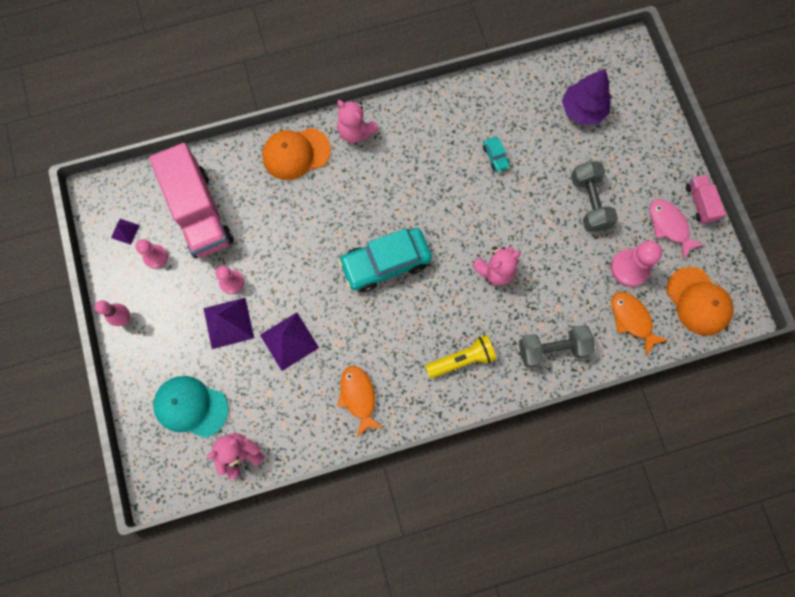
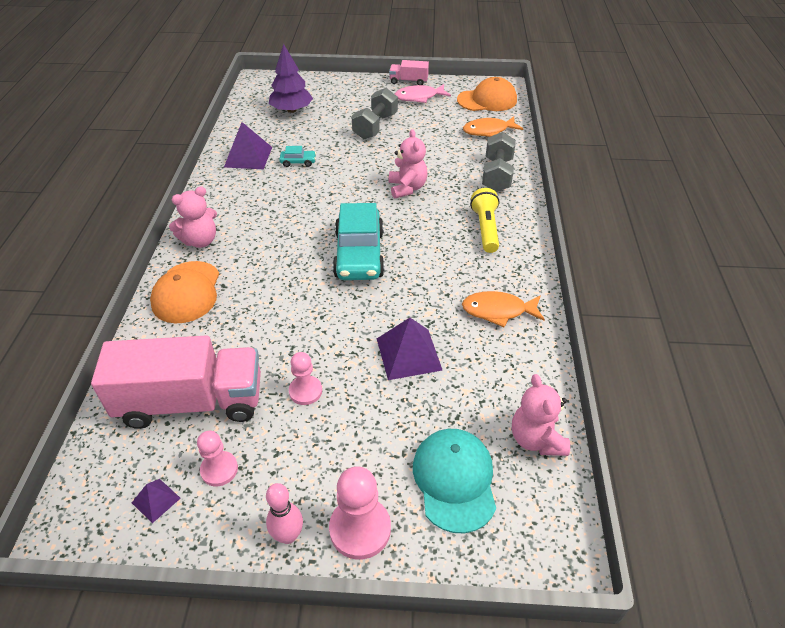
camera: 70 degrees left, 30 degrees down
(191, 406) = (454, 480): turquoise cap -> turquoise cap turned 135 degrees clockwise
(228, 323) = (357, 408): purple pyramid -> purple pyramid (248, 157)
(589, 202) = (375, 126): grey dumbbell -> grey dumbbell turned 75 degrees counterclockwise
(629, 268) = (444, 122): pink pawn -> pink pawn (360, 529)

